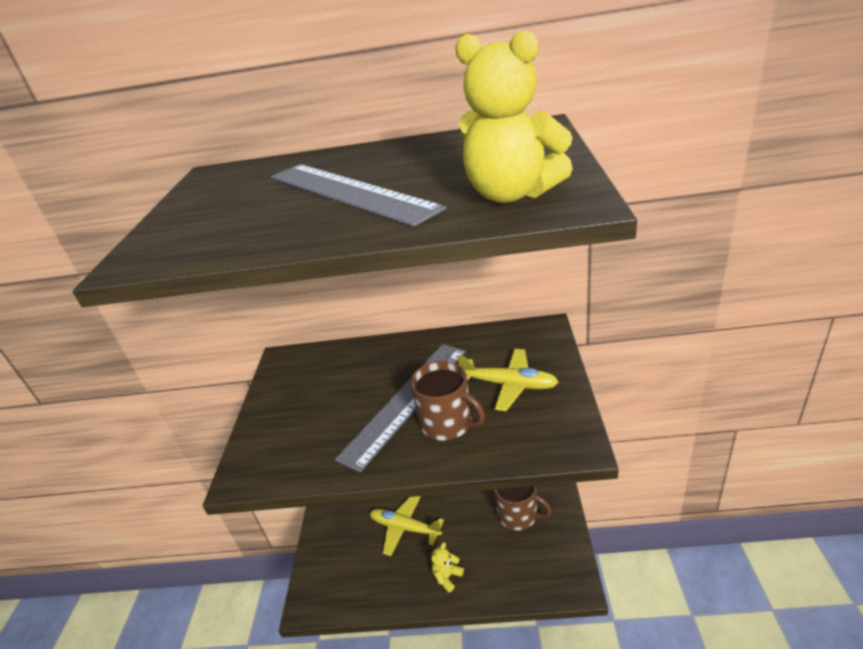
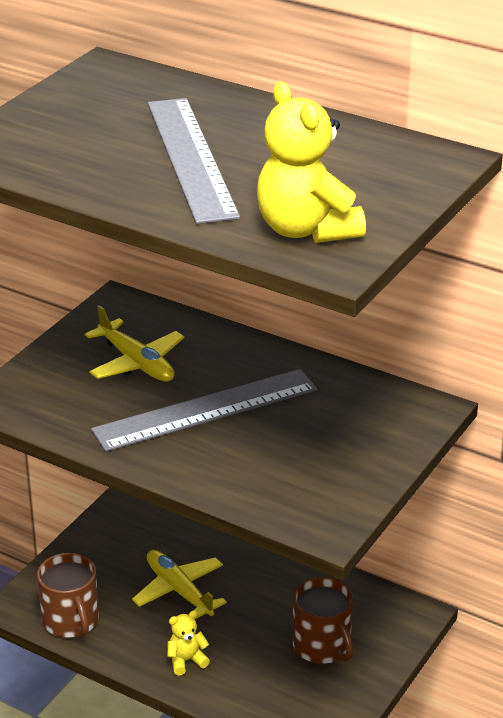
camera: 25 degrees right, 0 degrees up
(448, 423) = (226, 450): brown mug -> brown mug (71, 621)
(509, 385) = (325, 445): yellow plane -> yellow plane (136, 362)

